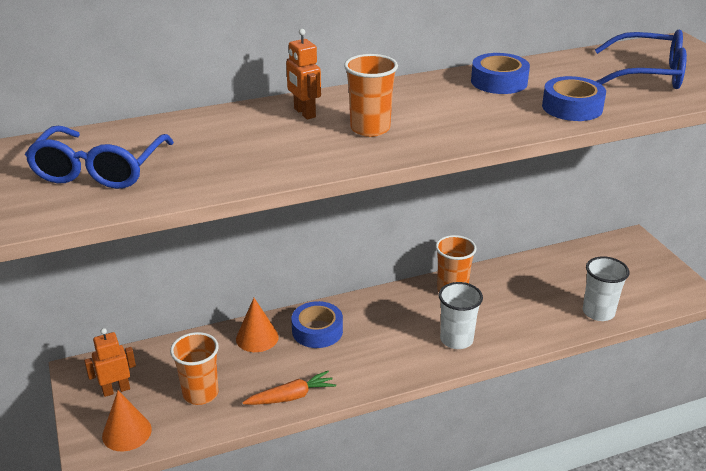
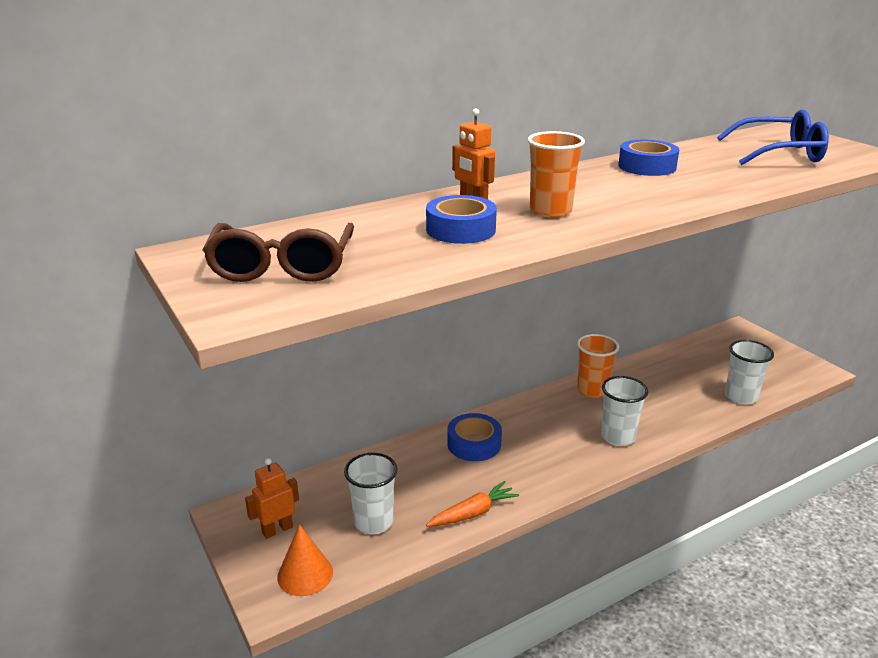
camera: 10 degrees left, 5 degrees down
(100, 170) = (282, 266): blue glasses -> brown glasses
(200, 393) = (373, 522): orange cup -> white cup
(257, 338) = (413, 458): orange cone -> none
(572, 107) = (733, 182): blue tape -> blue tape (460, 229)

